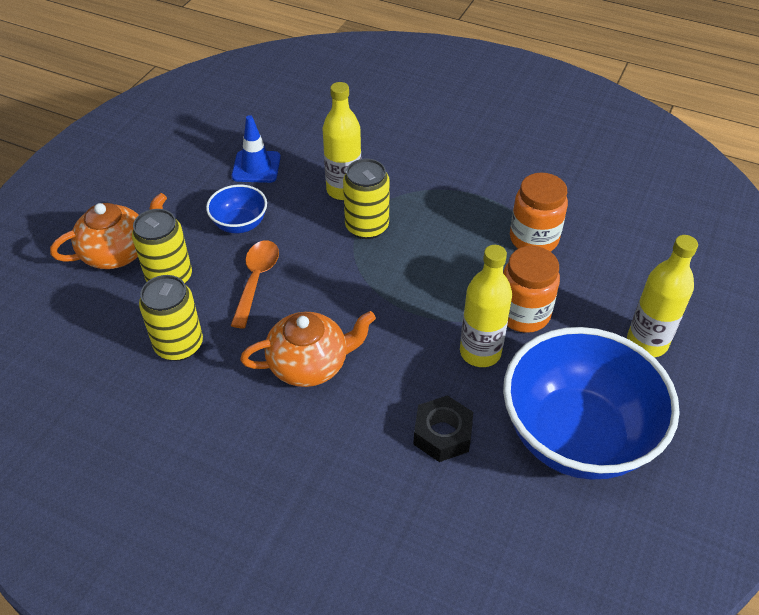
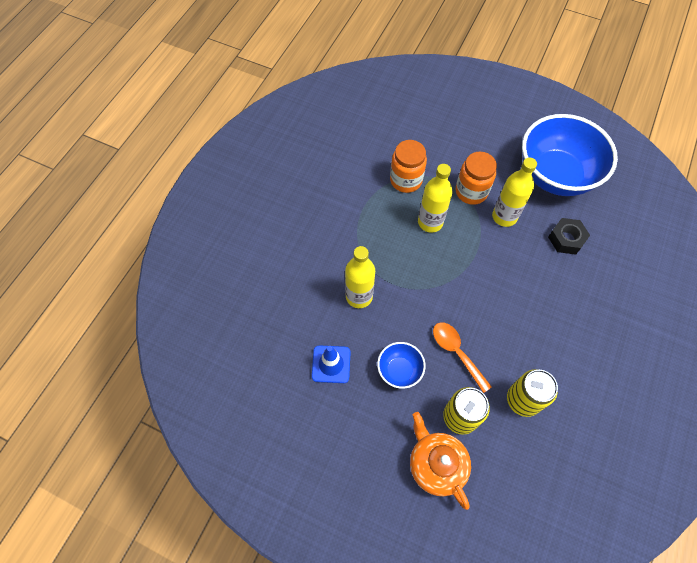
camera: 90 degrees left, 15 degrees up
(256, 280) = (457, 353): orange spoon -> orange spoon turned 45 degrees clockwise
(310, 364) = (527, 312): orange teapot -> none
(367, 227) = (398, 280): yellow can -> none
(647, 343) = (486, 135): yellow bottle -> yellow bottle (430, 222)

